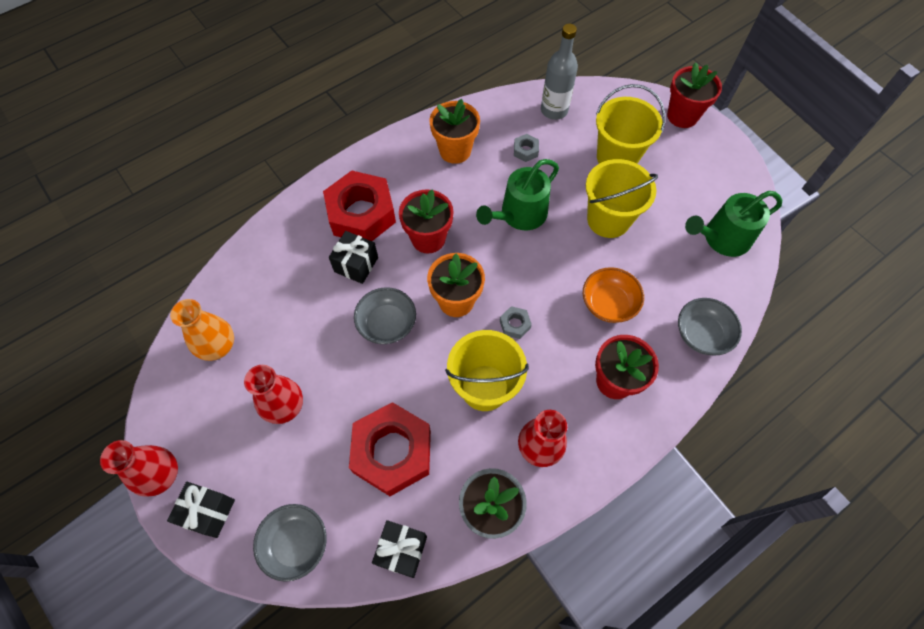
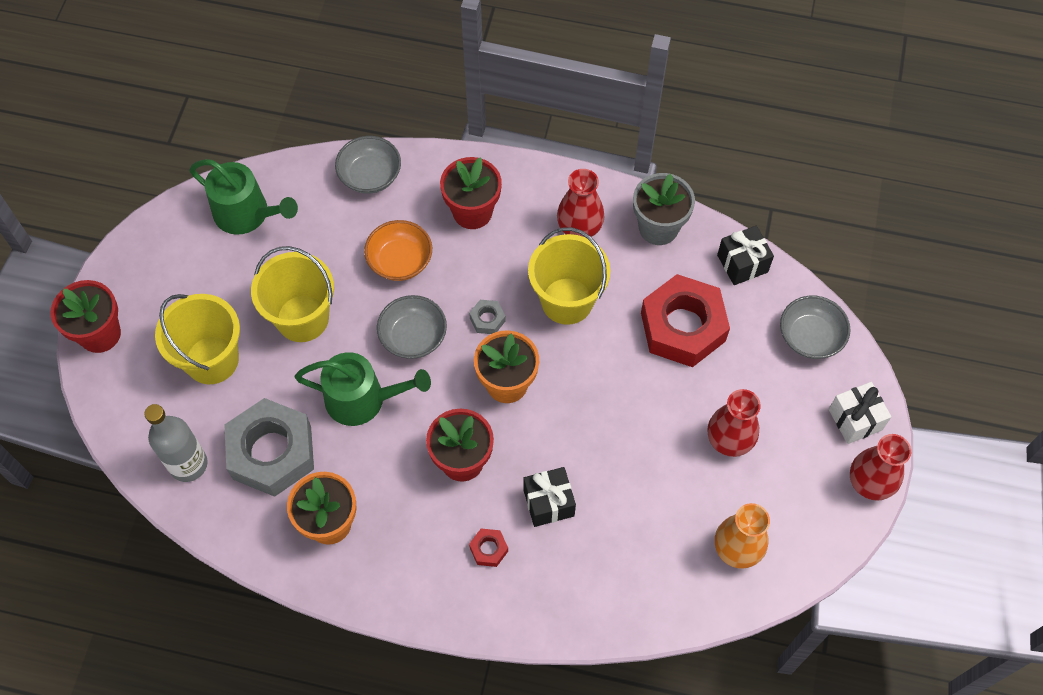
camera: 130 degrees left, 0 degrees up
(208, 512) = (855, 419): black gift -> white gift
(361, 214) = (488, 549): red nut -> red nut, size x0.41
(387, 324) = (582, 423): grey bowl -> grey bowl (413, 337)
(525, 150) = (272, 452): grey nut -> grey nut, size x2.47

